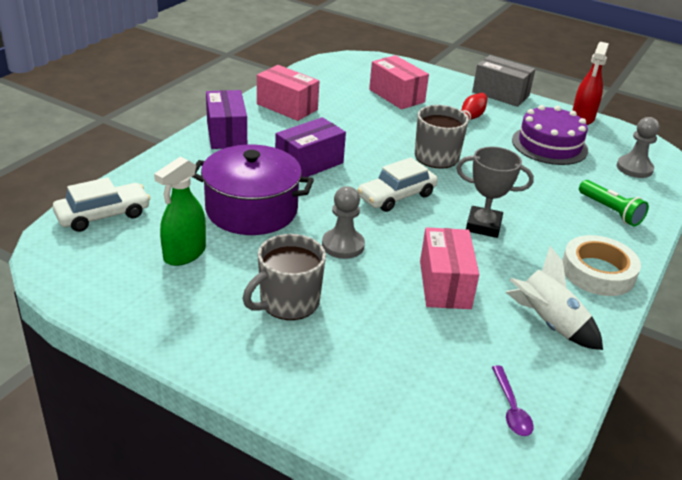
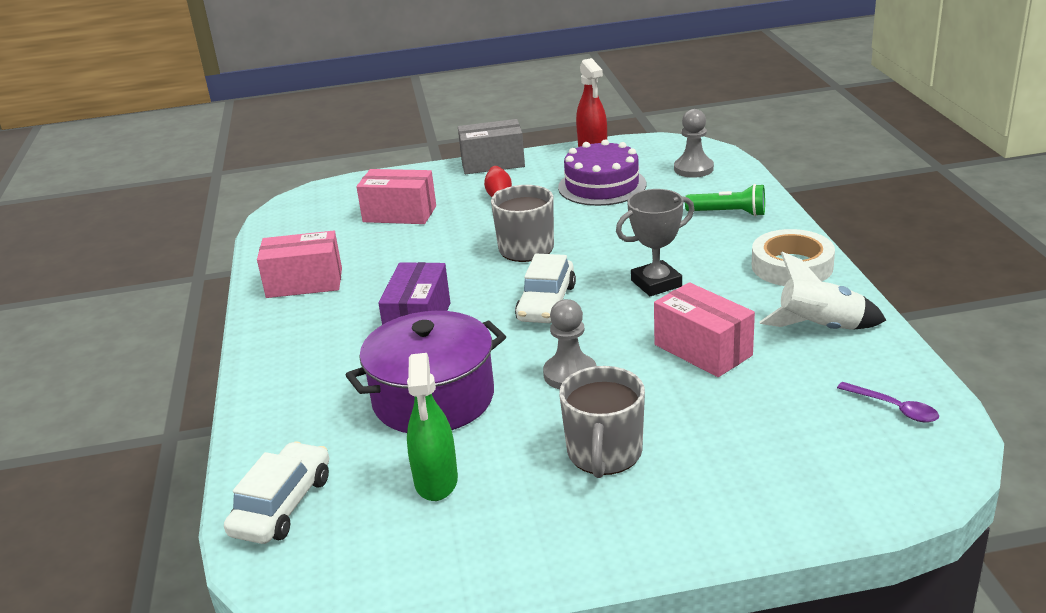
camera: 35 degrees left, 5 degrees down
(226, 134) = (283, 345): purple box -> none

